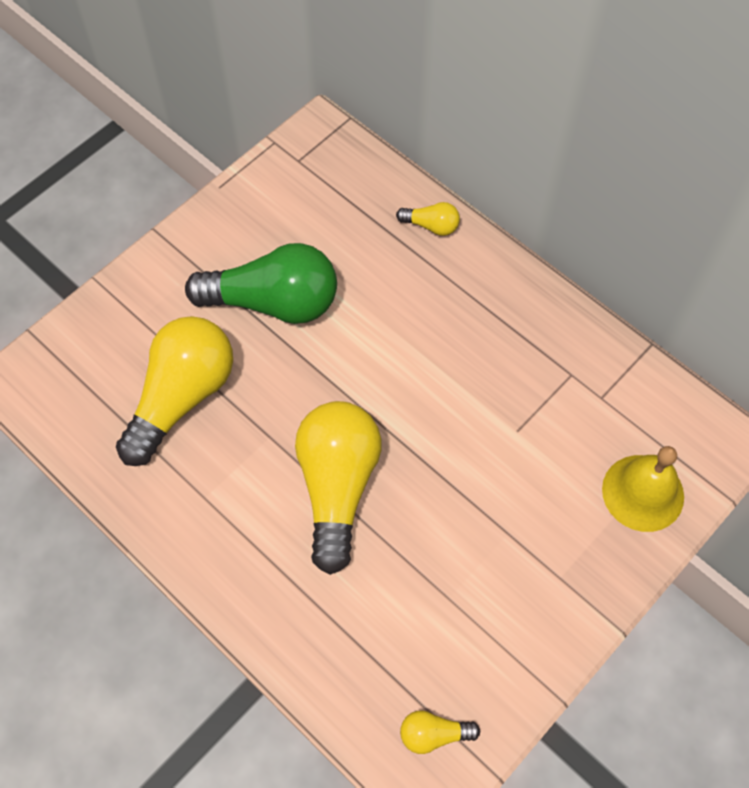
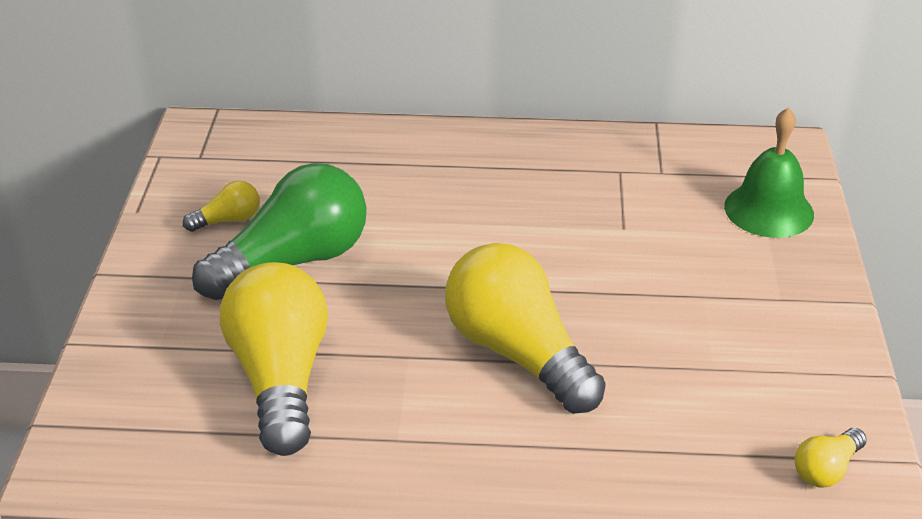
camera: 40 degrees left, 25 degrees down
(431, 226) = (382, 140): yellow light bulb -> yellow light bulb (228, 220)
(643, 492) = (769, 210): yellow bell -> green bell

